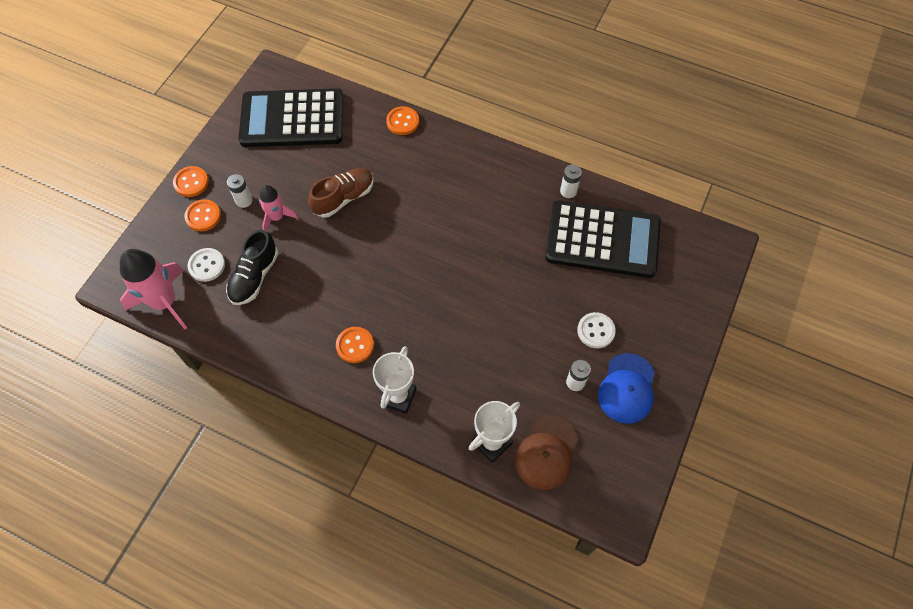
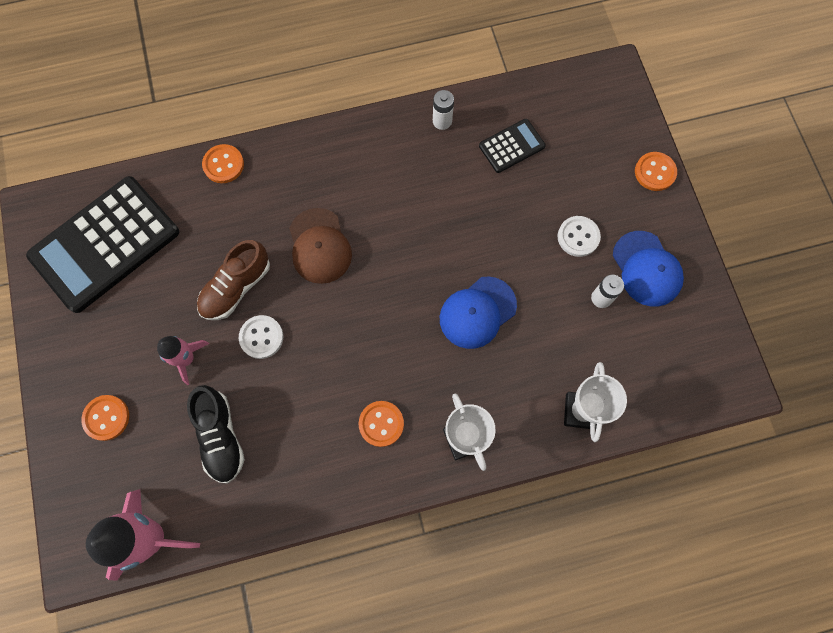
camera: 40 degrees left, 10 degrees up
(191, 182) = (58, 393): orange button -> orange button (655, 172)
(207, 265) = (160, 465): white button -> white button (261, 337)
(244, 200) = (135, 368): white battery -> none
(343, 198) = (236, 287): brown shoe -> brown shoe turned 150 degrees counterclockwise
(480, 326) = (477, 312): none -> blue cap
(546, 452) = (632, 381): brown cap -> brown cap (319, 246)
(602, 240) = (511, 146): black calculator -> black calculator, size x0.46

